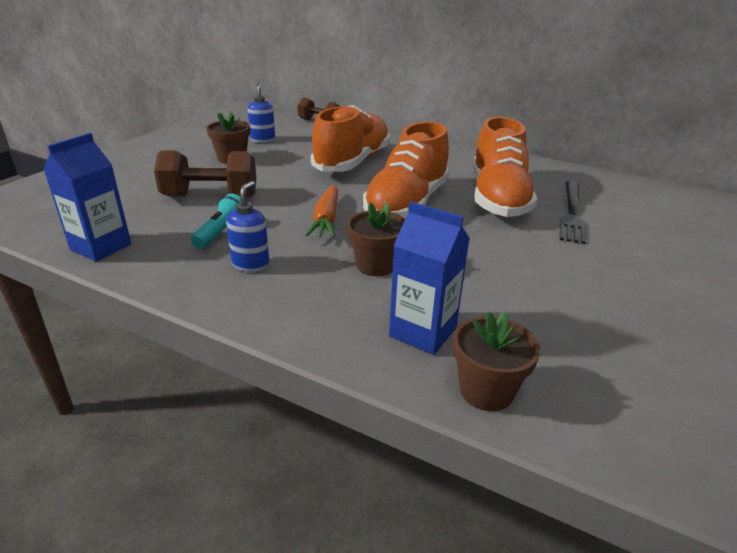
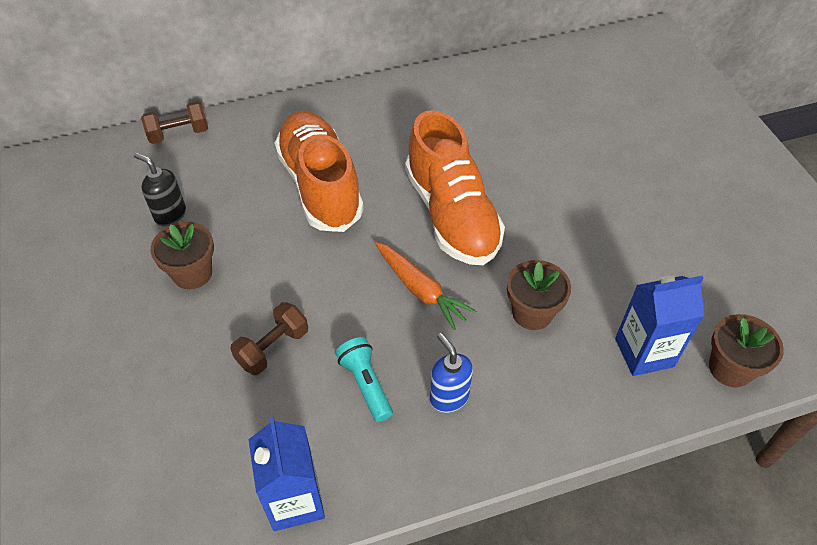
camera: 45 degrees left, 20 degrees up
(210, 196) = (273, 348): brown dumbbell -> brown dumbbell, size x0.63
(263, 140) = (170, 214): blue soap dispenser -> black soap dispenser
(497, 198) = (505, 150): orange shoe -> none
(572, 213) = (573, 130): black fork -> none

